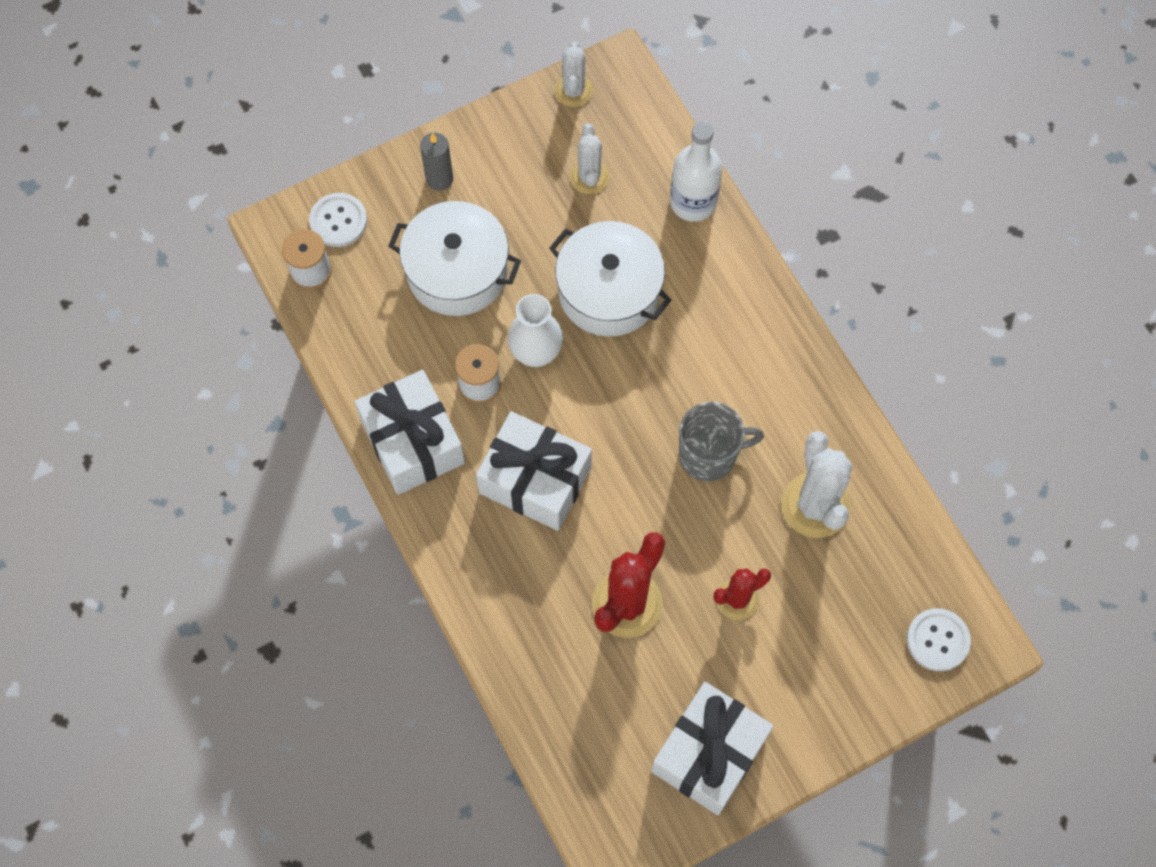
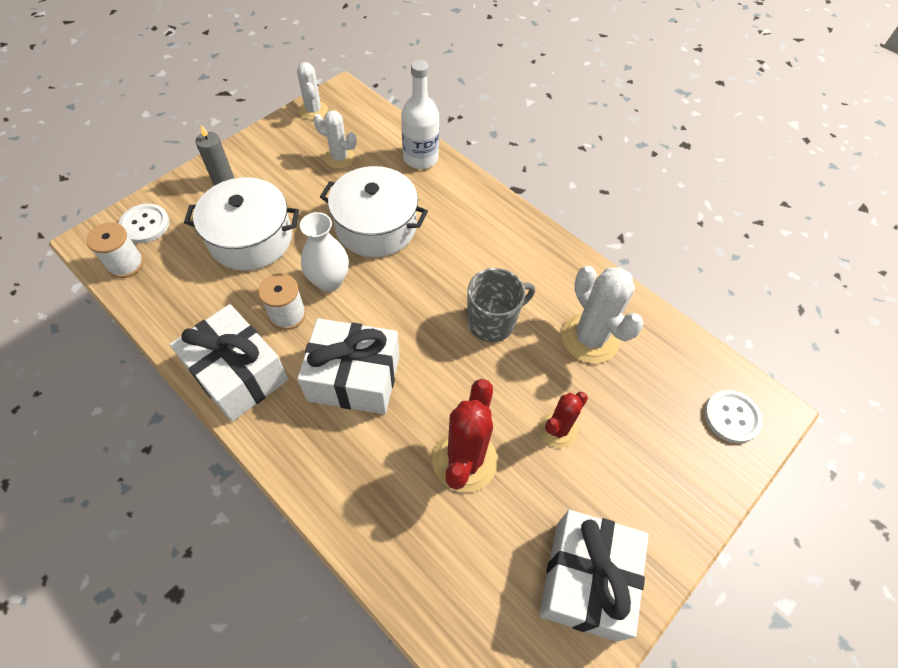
camera: 20 degrees left, 10 degrees down
(589, 177) = (339, 158): white cactus -> white cactus turned 45 degrees counterclockwise

